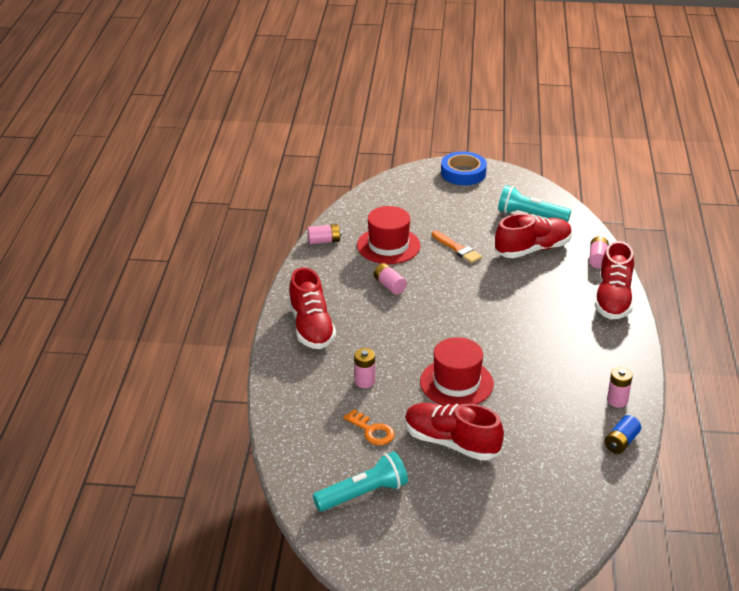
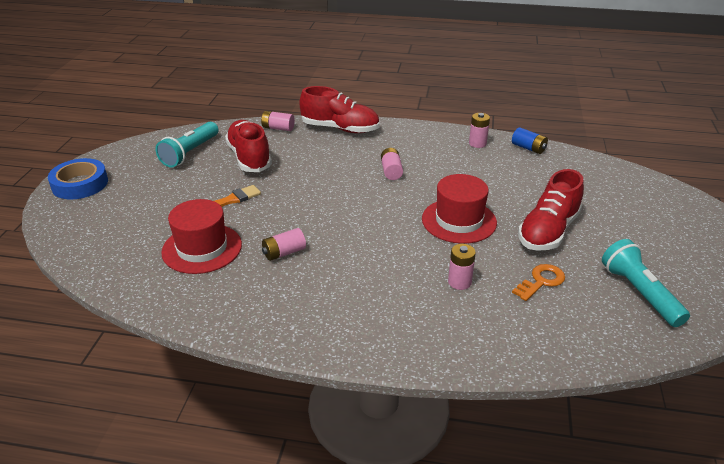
camera: 85 degrees left, 0 degrees up
(311, 327) = (354, 322): red shoe -> none
(324, 241) = (166, 302): pink battery -> pink battery (391, 171)

